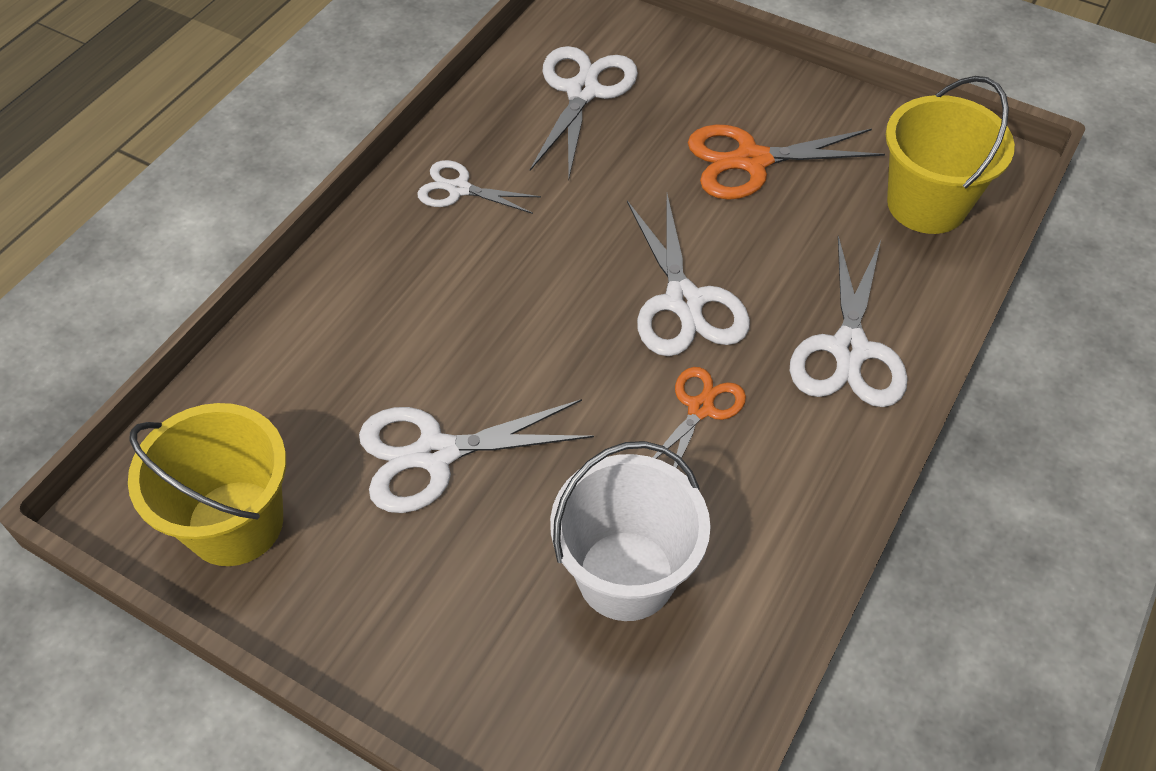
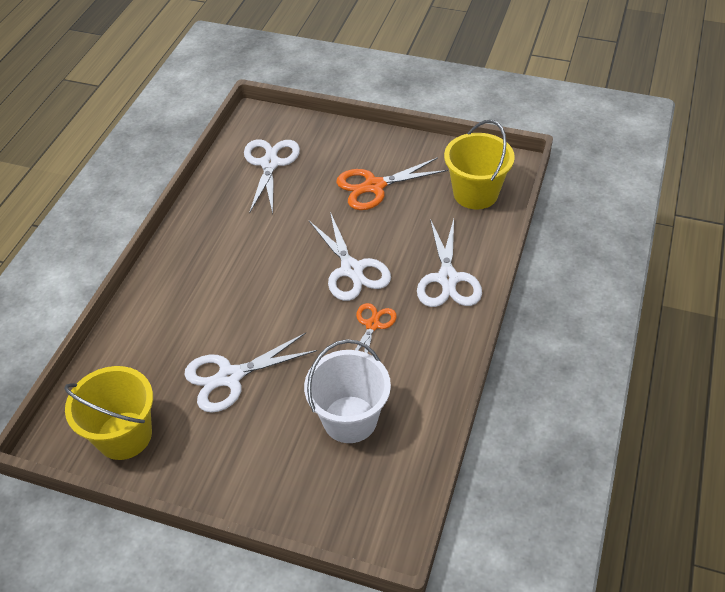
camera: 10 degrees left, 5 degrees down
(459, 189) = (210, 231): white scissors -> none

